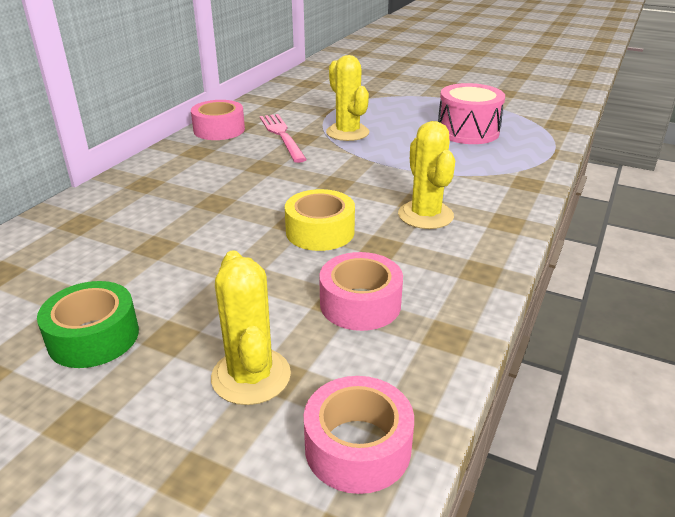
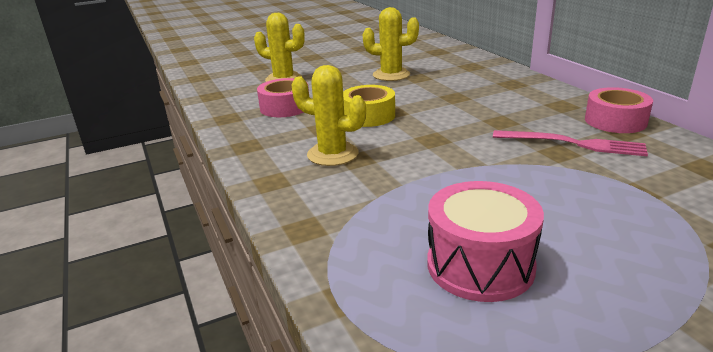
camera: 130 degrees right, 5 degrees down
(93, 337) = (356, 61): green tape -> none
(347, 132) = (553, 178): yellow cactus -> yellow cactus (391, 75)
(357, 447) = (219, 87): pink tape -> none

